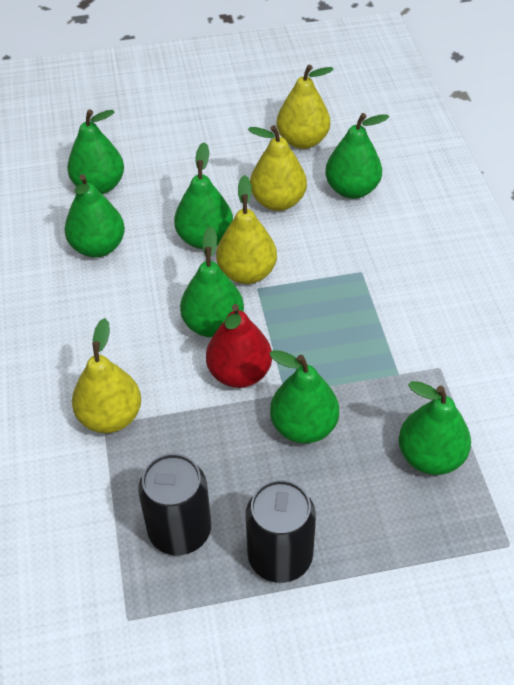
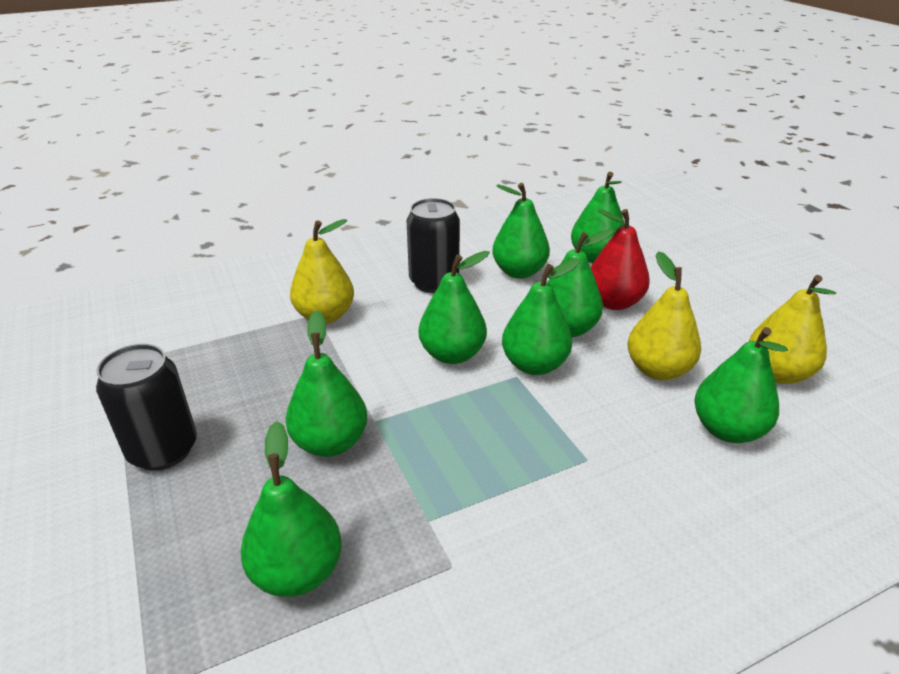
camera: 75 degrees right, 15 degrees down
(180, 531) = (201, 377): black can -> black can (434, 282)
(239, 373) = (393, 383): red pear -> red pear (613, 302)
(247, 273) = (534, 365): yellow pear -> green pear

